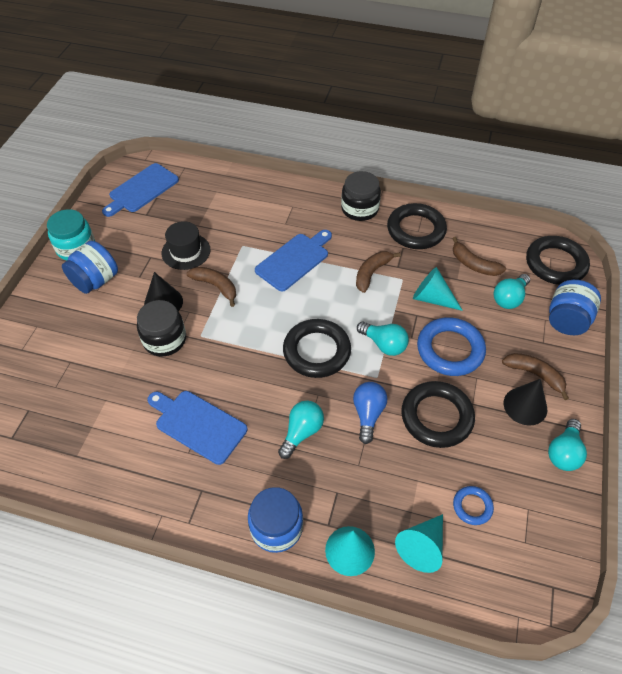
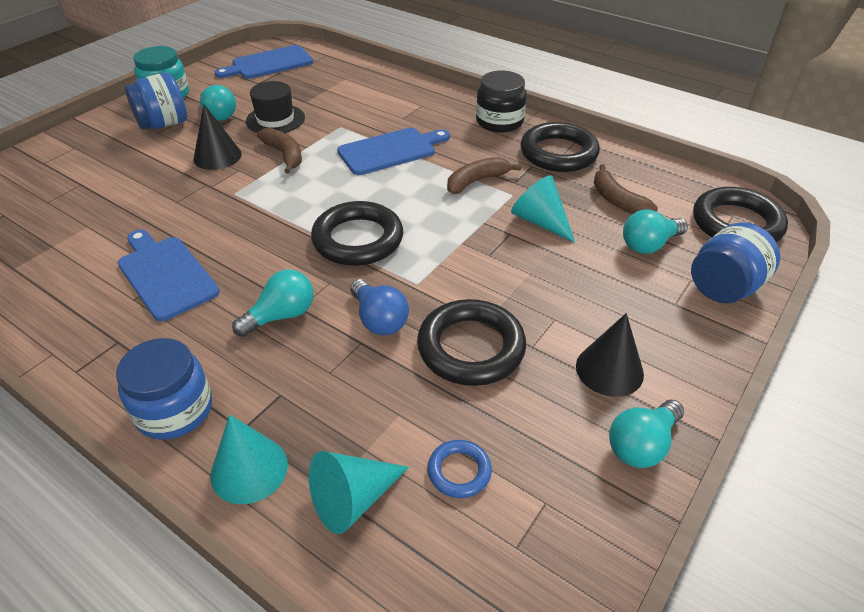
camera: 20 degrees right, 10 degrees down
(164, 340) = (192, 188): black jar -> none
(368, 414) = (379, 319): blue light bulb -> blue light bulb turned 120 degrees clockwise
(384, 344) = (447, 253): turquoise light bulb -> turquoise light bulb (219, 114)
(450, 350) = (533, 279): blue ring -> none
(535, 375) = (643, 337): brown banana -> none

